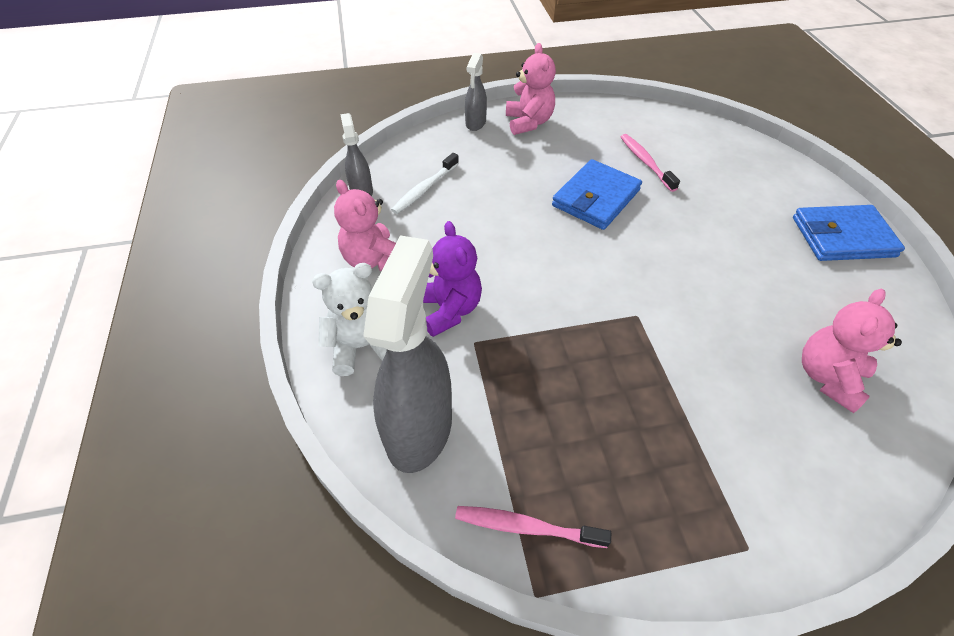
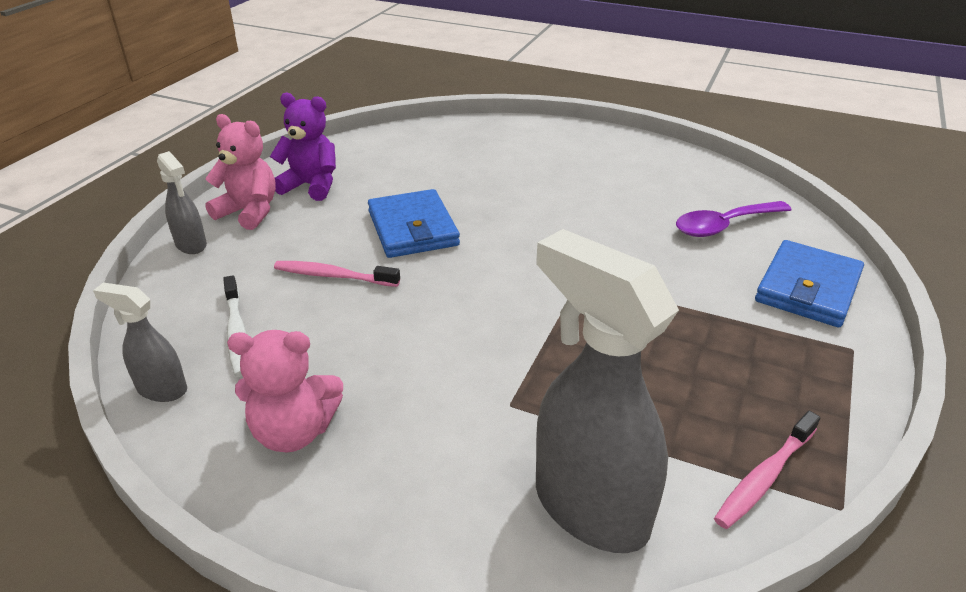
camera: 55 degrees left, 15 degrees down
(362, 346) = (424, 507): white teddy bear -> none
(449, 309) = (445, 402): purple teddy bear -> purple teddy bear (311, 186)
(646, 162) = (406, 180): pink toothbrush -> pink toothbrush (334, 276)
(828, 377) = (724, 226): pink teddy bear -> purple spoon
(842, 237) = (600, 145): blue wallet -> blue wallet (807, 288)

